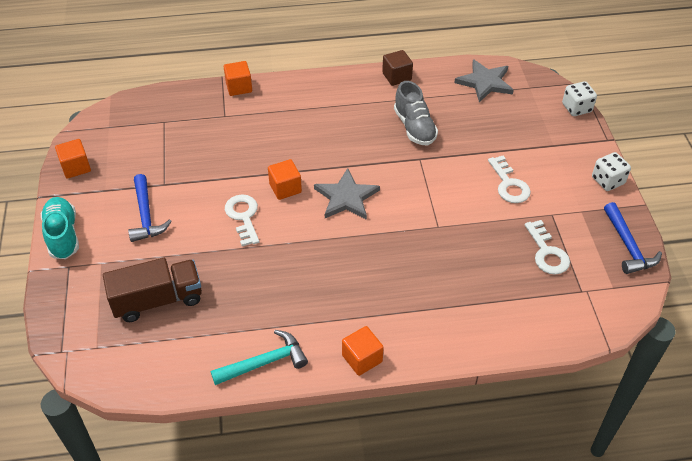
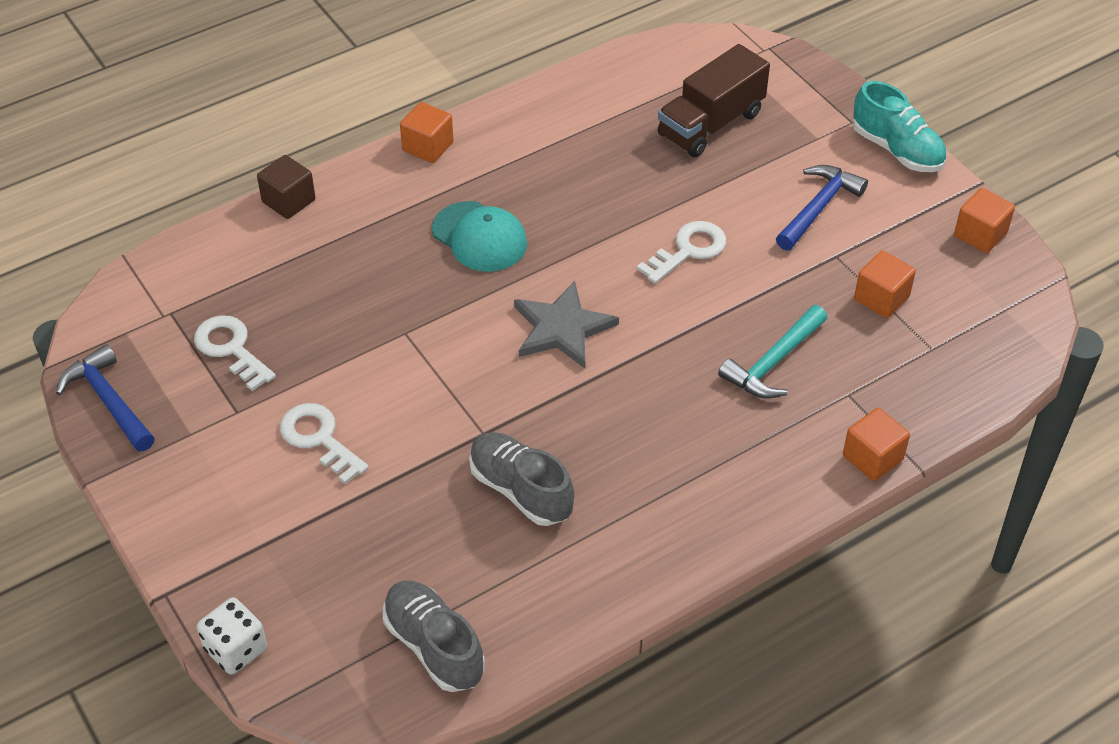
camera: 155 degrees right, 0 degrees up
(146, 215) = (818, 207): blue hammer -> blue hammer turned 75 degrees clockwise
(243, 217) = (688, 250): white key -> white key turned 90 degrees counterclockwise
(264, 362) = (538, 108): turquoise hammer -> turquoise hammer (773, 362)
(285, 188) = (660, 310): orange cube -> orange cube (881, 298)
(363, 272) = (479, 237): none -> turquoise cap
(397, 76) = (610, 593): brown cube -> brown cube (288, 201)
(485, 82) = (434, 646): grey star -> grey shoe
(607, 181) = (154, 505): white dice -> none

